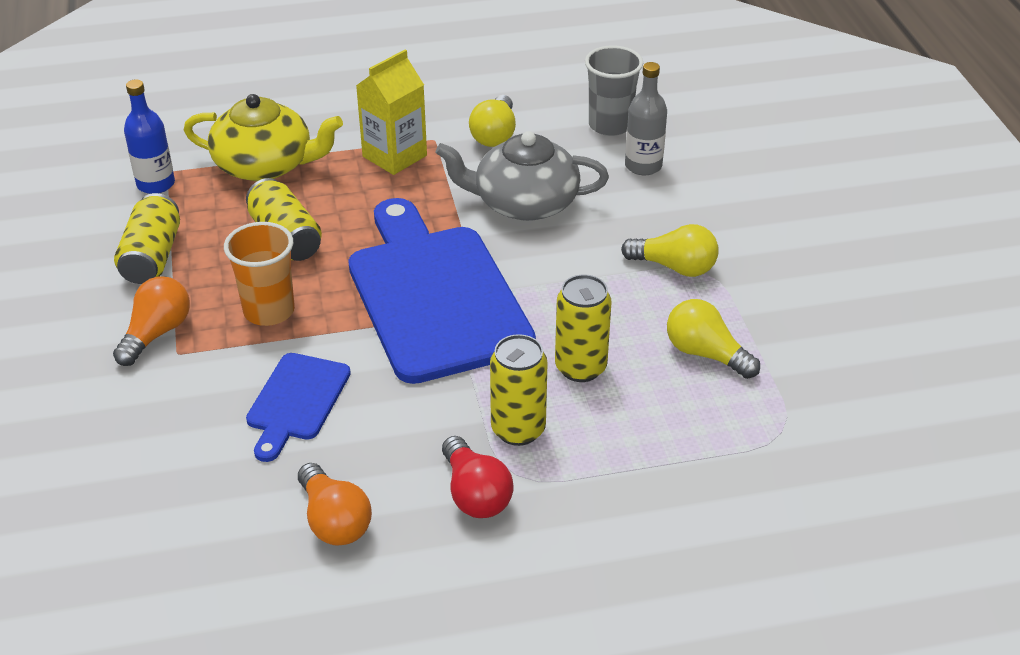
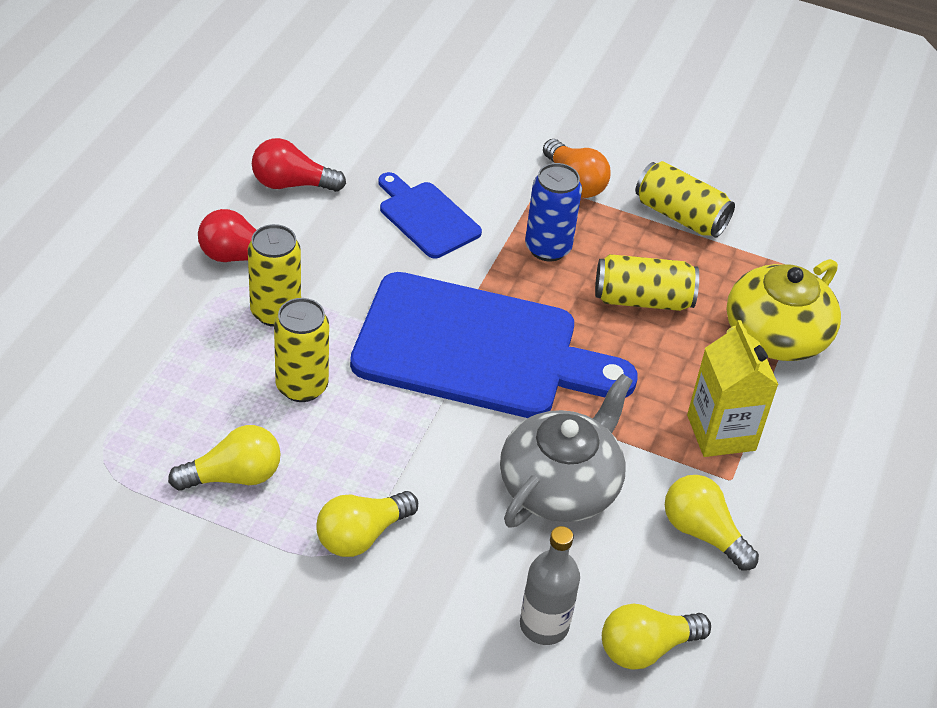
camera: 120 degrees right, 5 degrees up
(156, 184) = (793, 257): blue bottle -> none
(269, 311) = (548, 248): orange cup -> blue can
(334, 521) = (291, 184): orange light bulb -> red light bulb
(610, 125) = (646, 648): grey cup -> yellow light bulb

